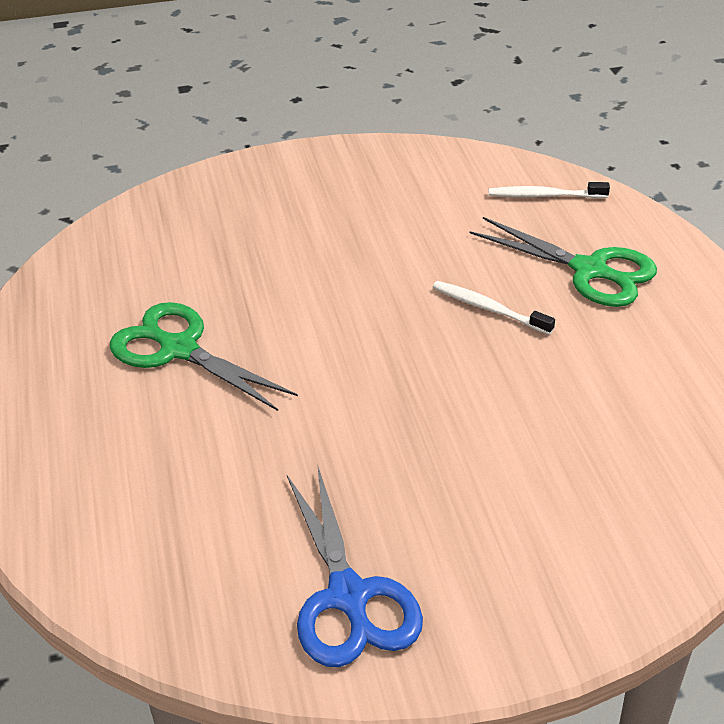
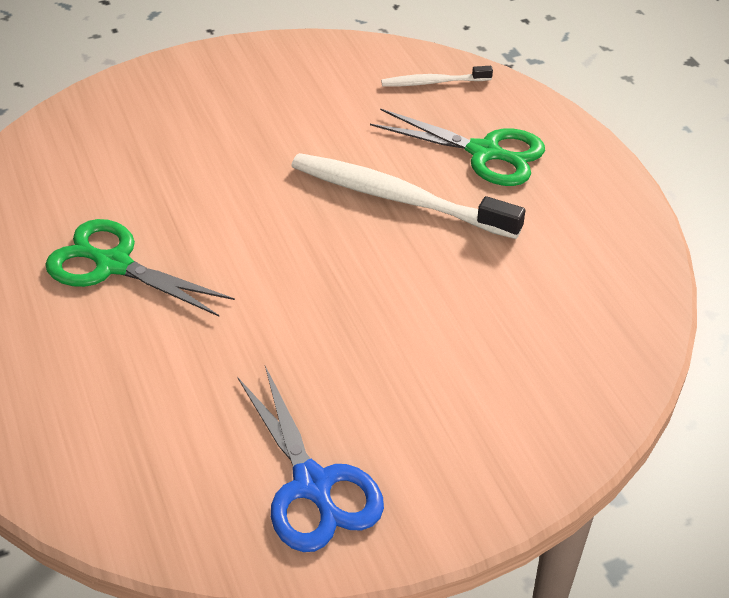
camera: 10 degrees left, 5 degrees up
(489, 309) = (398, 198): white toothbrush -> white toothbrush, size x1.97

